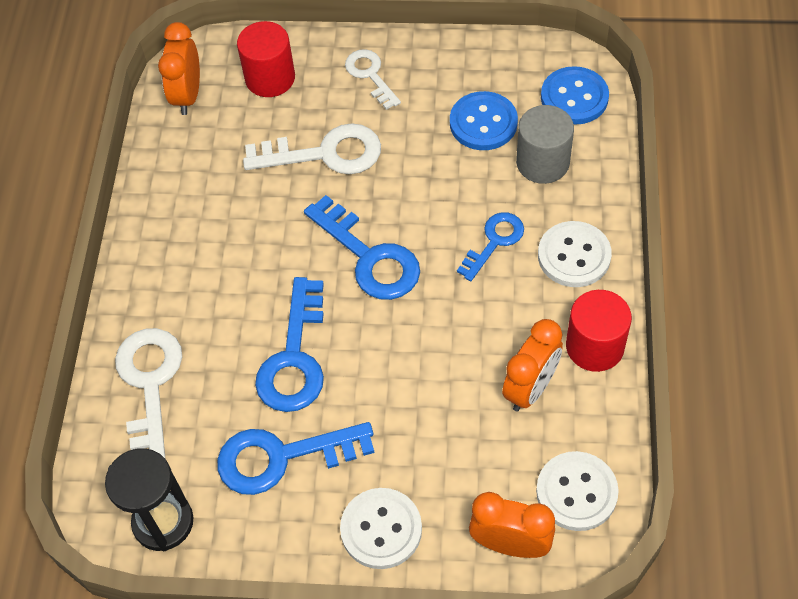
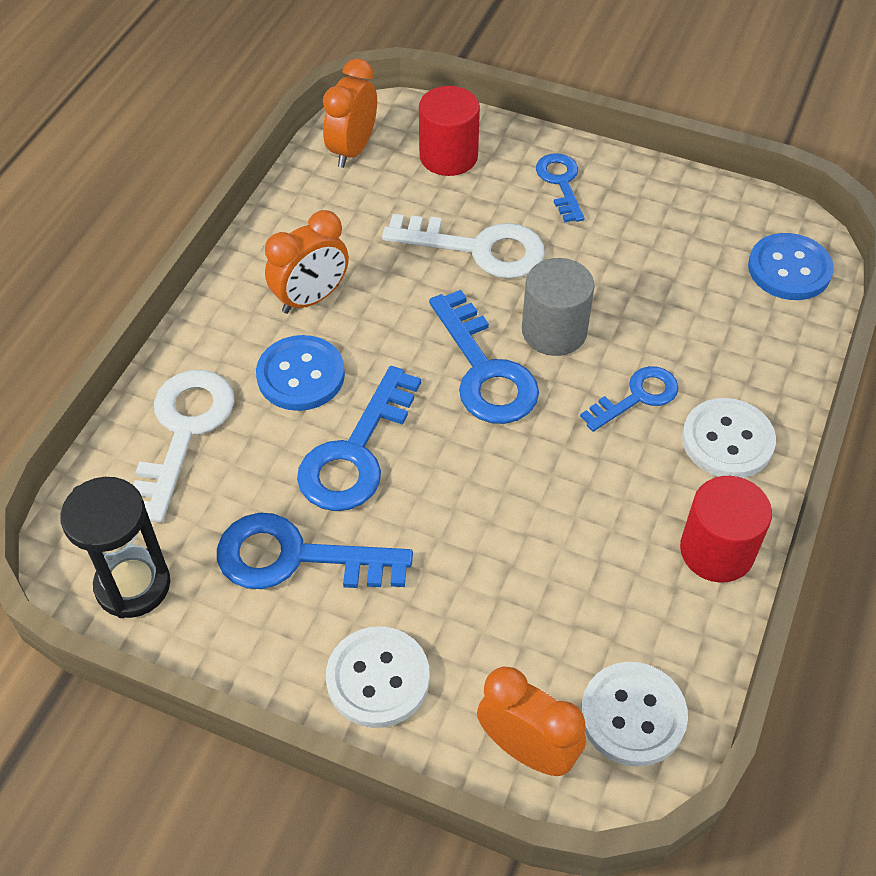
camera: 15 degrees right, 5 degrees down
(370, 75) = (560, 183): white key -> blue key
(483, 123) = (671, 266): blue button -> blue button (301, 375)
(530, 388) = (620, 574): orange clock -> orange clock (311, 298)
(542, 162) = (726, 328): grey cylinder -> grey cylinder (554, 331)

